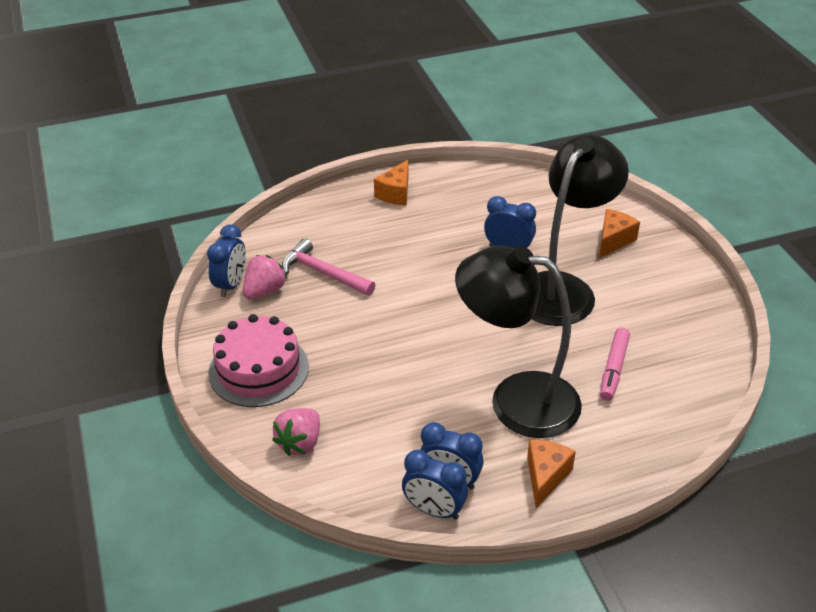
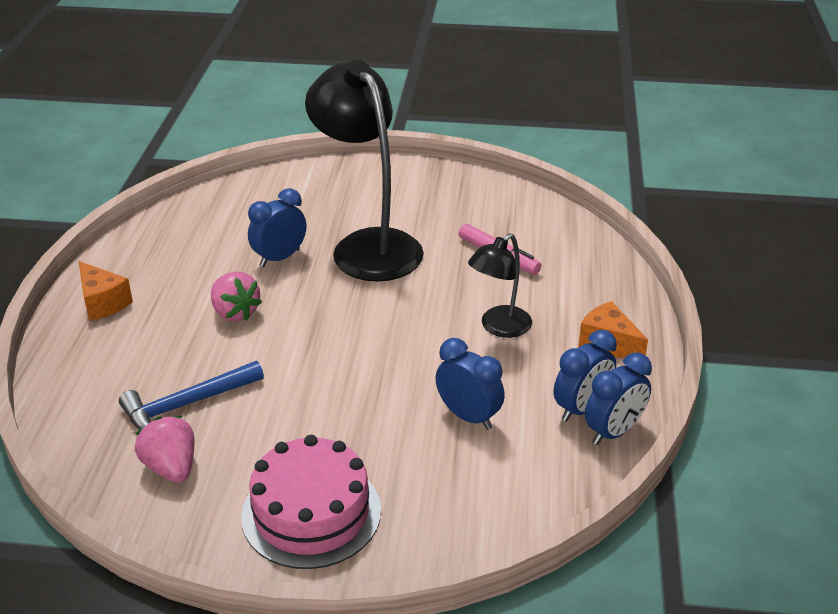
camera: 65 degrees left, 5 degrees down
(231, 285) = (128, 497): blue clock -> blue clock (468, 416)
(300, 443) = (459, 509): pink strawberry -> pink strawberry (235, 312)
(323, 273) = (187, 404): pink hammer -> blue hammer
(516, 400) = (499, 327): black lamp -> black lamp, size x0.52
(613, 240) = (327, 193): orange cheese -> none

